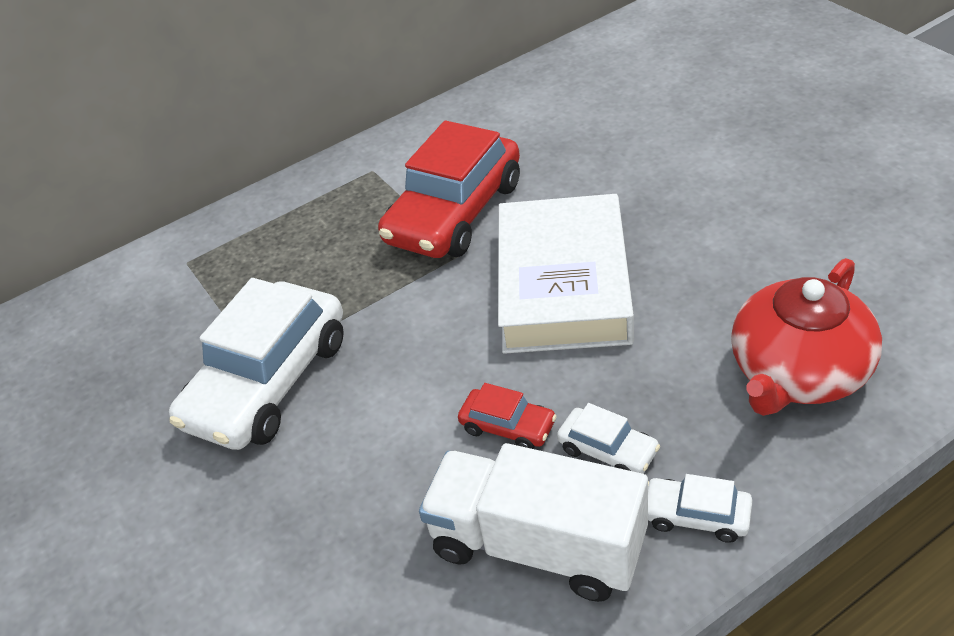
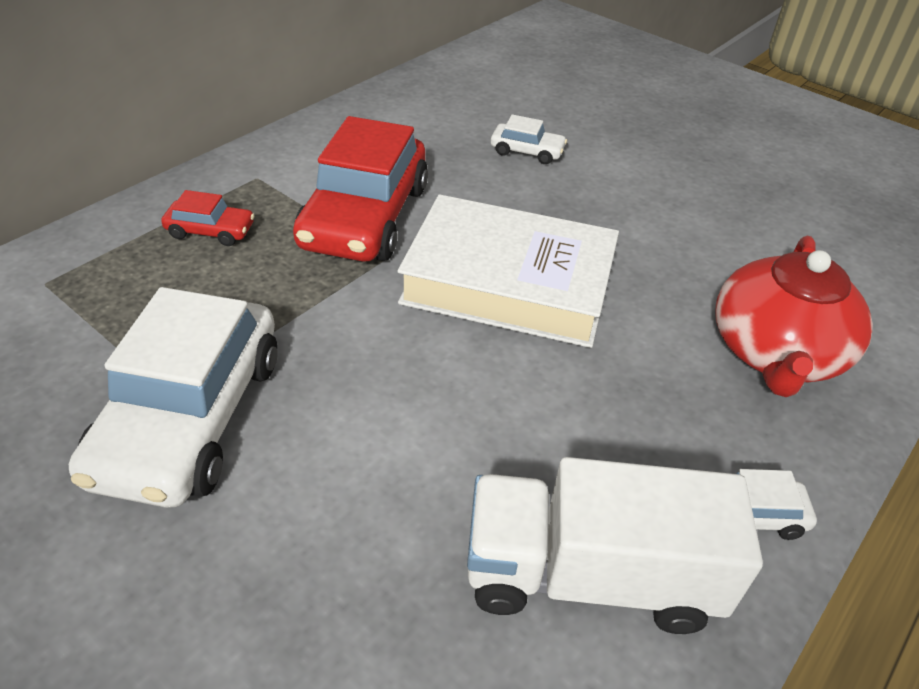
camera: 25 degrees left, 0 degrees up
(508, 426) = (504, 439): red car -> red car (211, 231)
(563, 284) = (508, 283): white book -> white book turned 60 degrees counterclockwise
(608, 450) = (624, 453): white car -> white car (527, 151)

